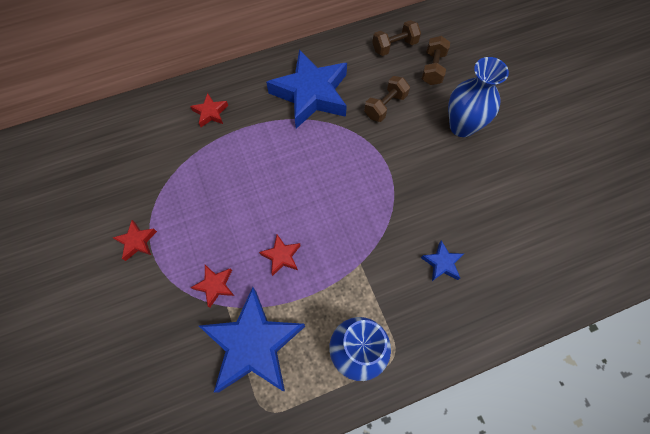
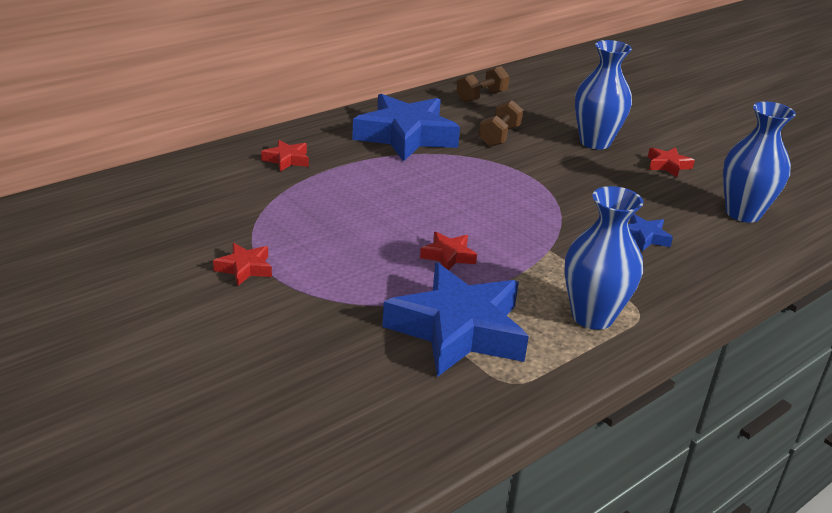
camera: 20 degrees left, 35 degrees down
(215, 285) = (376, 290): red star -> red star (668, 165)
(433, 68) = (535, 108): brown dumbbell -> none
(541, 247) = (742, 213): none -> blue vase

